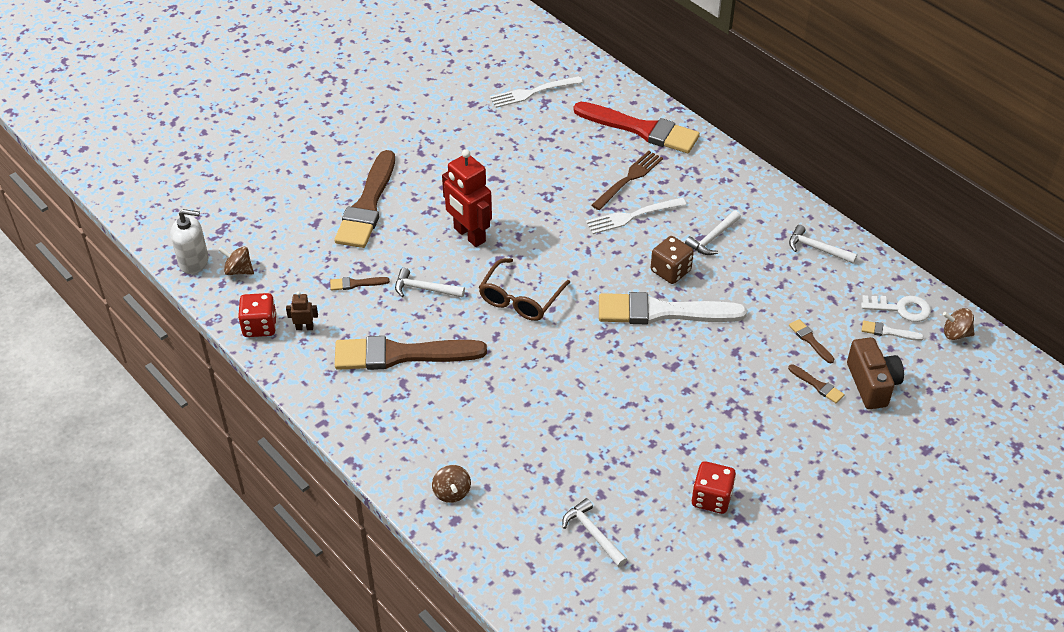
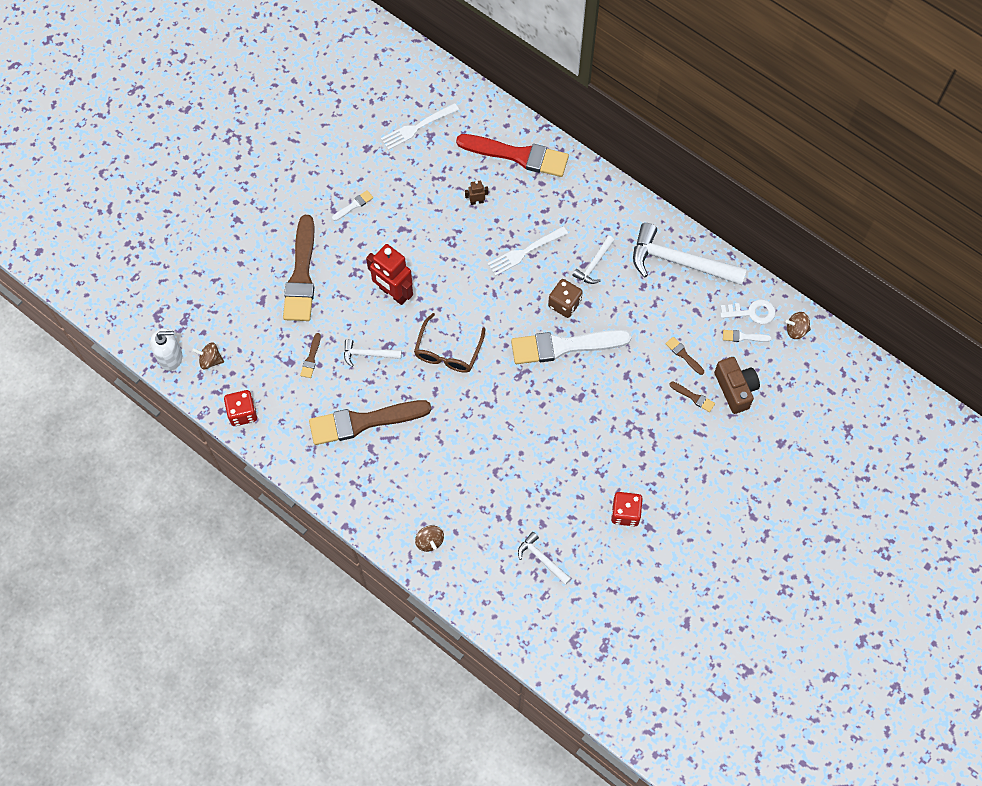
camera: 10 degrees left, 20 degrees up
(304, 327) = (279, 408): brown robot -> brown robot (476, 201)
(356, 283) = (311, 358): brown brush -> brown brush turned 60 degrees counterclockwise
(444, 151) = (354, 205): none -> white brush
(629, 179) = (516, 212): brown fork -> none
(817, 249) = (680, 262): white hammer -> white hammer, size x2.02

